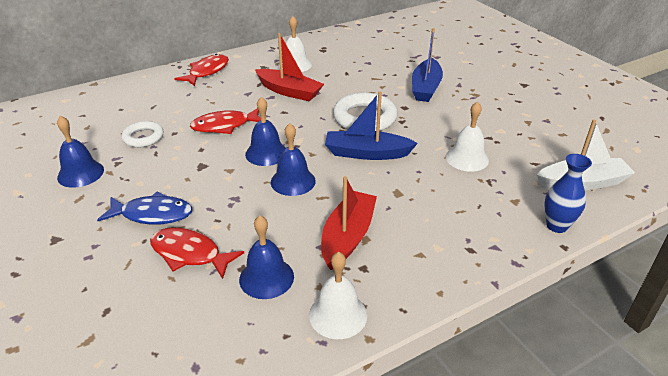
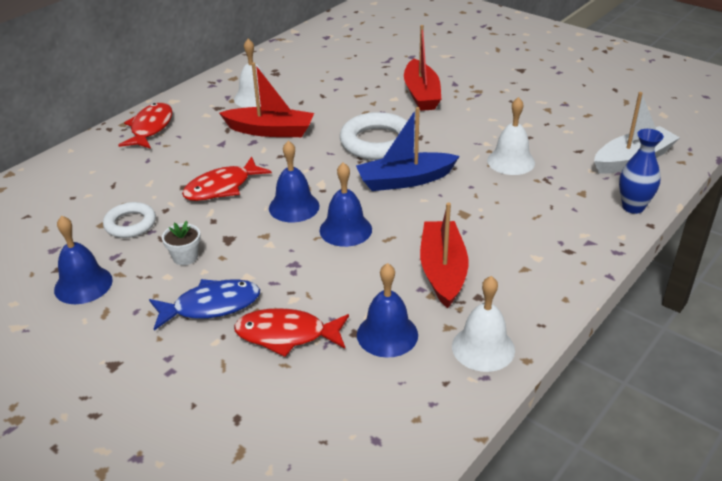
camera: 20 degrees left, 0 degrees up
(162, 171) = (185, 257): none -> white flower pot
(425, 88) = (421, 94): blue boat -> red boat

